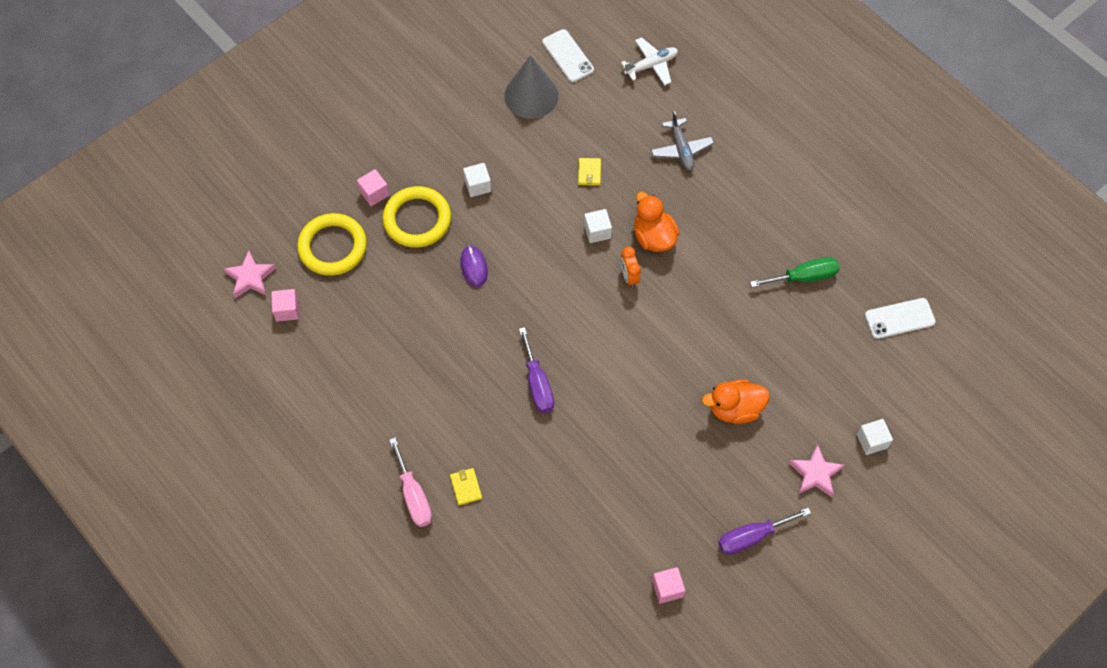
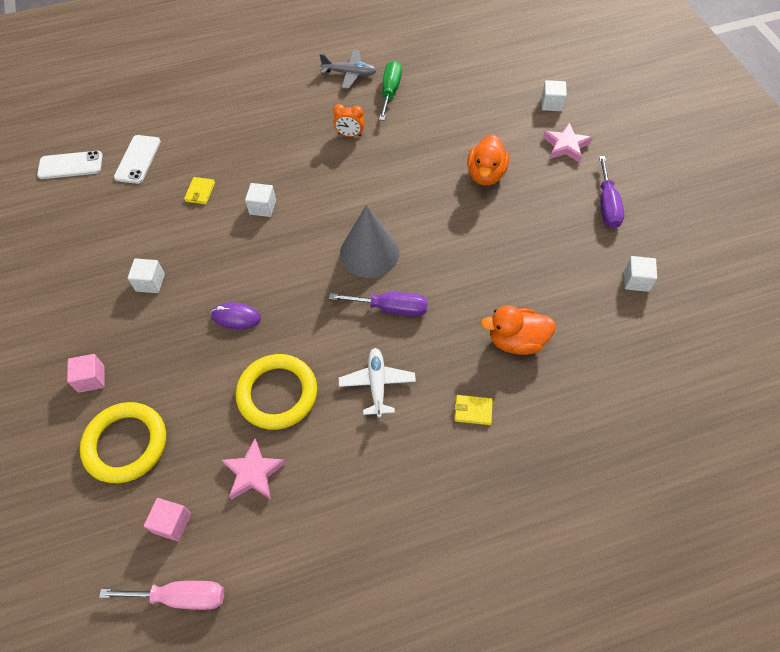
camera: 65 degrees left, 5 degrees down
(250, 277) = (103, 552): pink star -> pink star (253, 473)
(413, 495) = (462, 465): pink screwdriver -> pink screwdriver (181, 596)
(417, 219) = (150, 349): yellow ring -> yellow ring (277, 394)
(531, 95) = (88, 206): grey cone -> grey cone (369, 253)
(589, 173) = (200, 192): yellow wallet -> yellow wallet turned 75 degrees clockwise
(629, 277) = (322, 200): orange clock -> orange clock (350, 135)
(651, 65) = (128, 113): white plane -> white plane (377, 384)
(653, 237) = (294, 170): orange duck -> orange duck (516, 341)
(667, 588) = (636, 280): pink cube -> white cube
(681, 149) = (223, 123): grey plane -> grey plane (349, 73)
(899, 318) = (456, 53): white phone -> white phone (138, 159)

